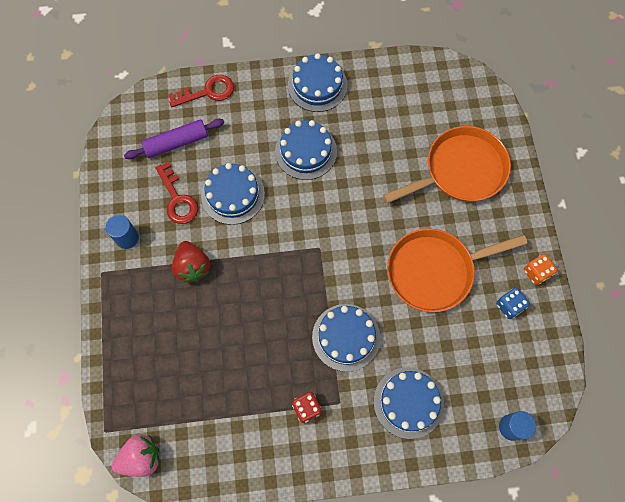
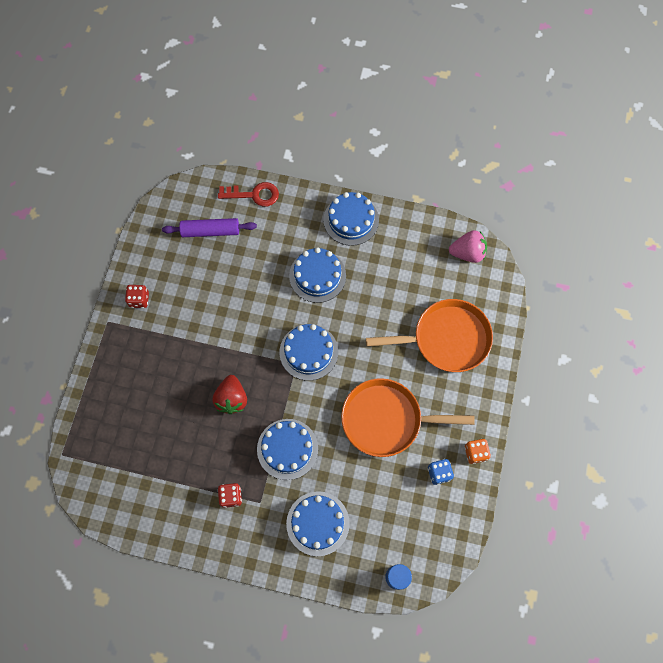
camera: 20 degrees right, 0 degrees up
(127, 238) = (139, 300): blue cylinder -> red dice
(141, 458) = (83, 486): pink strawberry -> pink strawberry (467, 253)
(178, 199) = (193, 281): red key -> none
(192, 267) = (183, 343): red strawberry -> red strawberry (232, 399)
(233, 195) = (240, 293): blue cake -> blue cake (308, 352)

